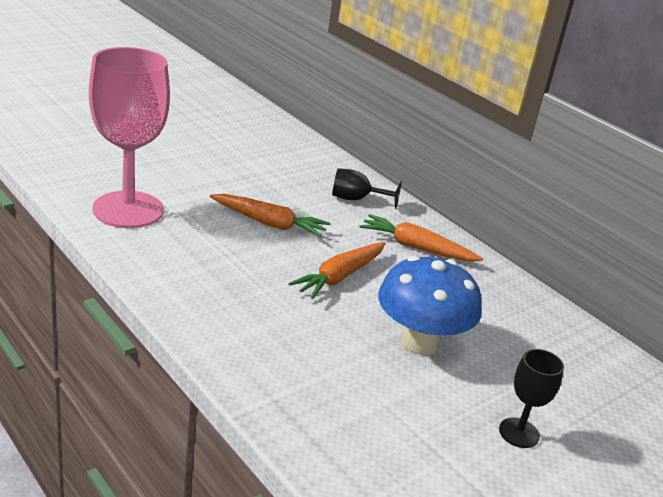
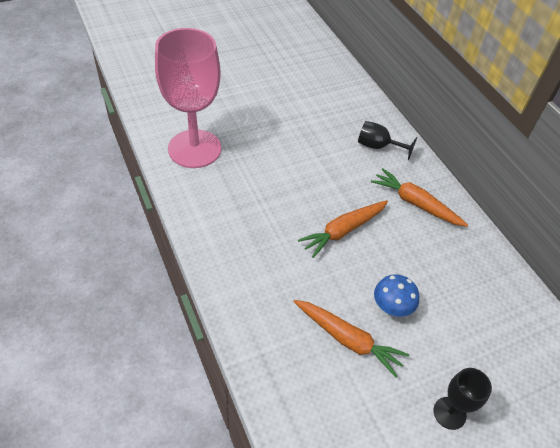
camera: 15 degrees right, 20 degrees up
(269, 223) = (300, 169): orange carrot -> orange carrot (348, 340)
(420, 342) = (391, 307): blue mushroom -> blue mushroom, size x0.54

